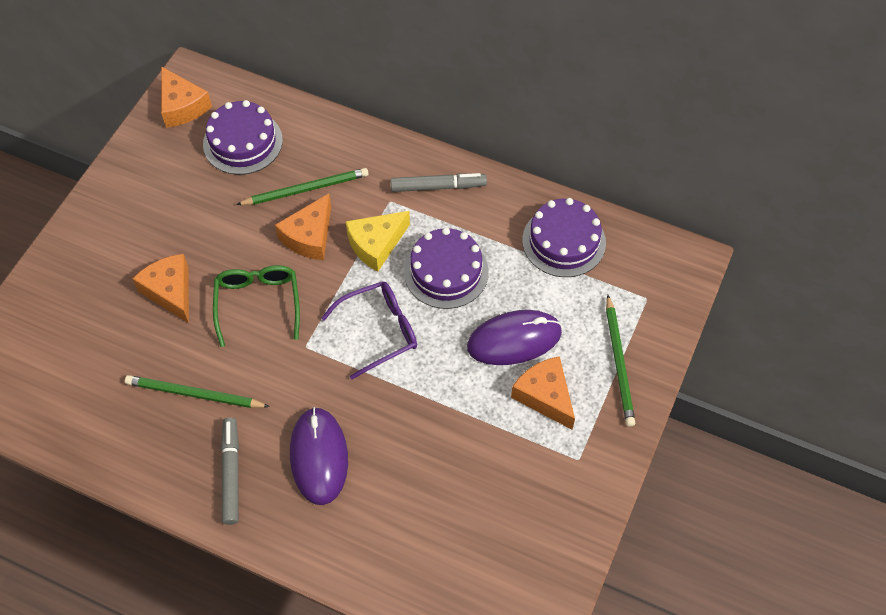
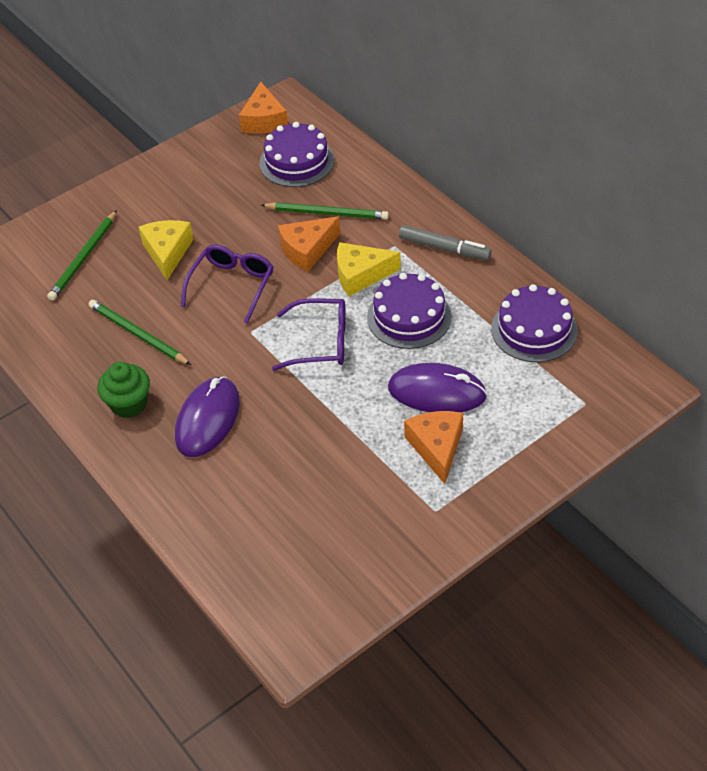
camera: 30 degrees right, 10 degrees down
(170, 291) = (167, 252): orange cheese -> yellow cheese
(231, 473) = (129, 404): grey marker -> green cupcake
(258, 303) = (232, 286): green glasses -> purple glasses
(619, 363) = (524, 447): green pencil -> green pencil (83, 258)

